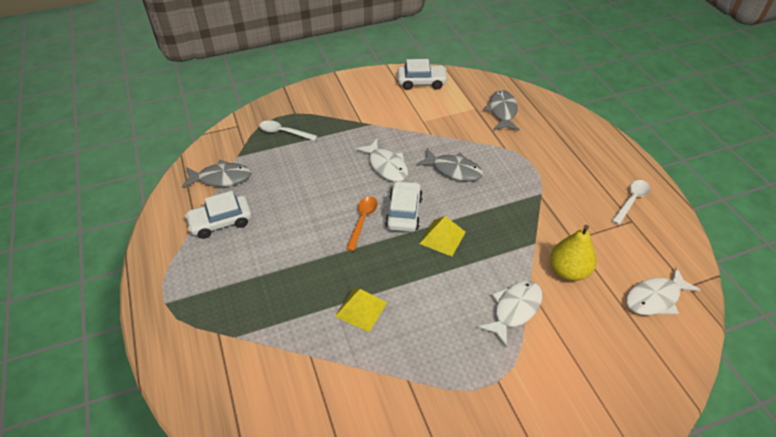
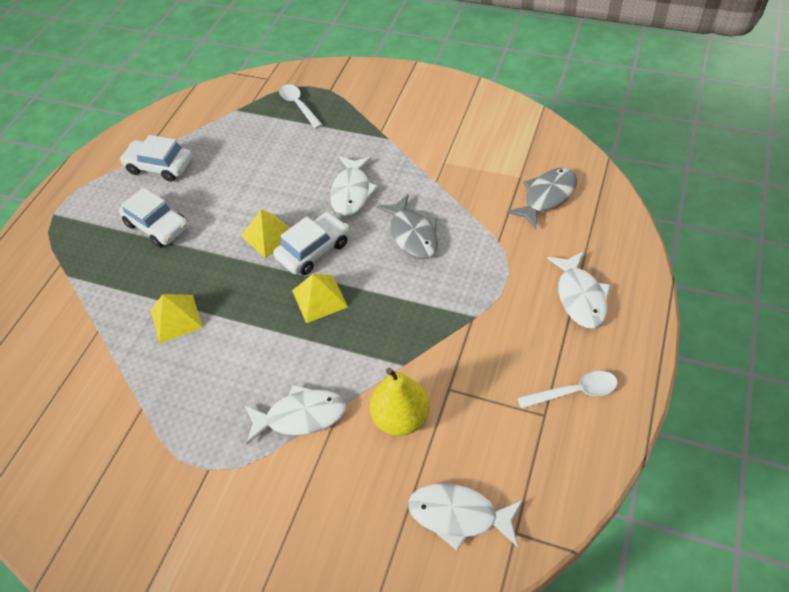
camera: 45 degrees right, 5 degrees up
(221, 178) = (201, 125): grey fish -> none
(362, 220) = (269, 235): orange spoon -> yellow pyramid
(421, 82) = (494, 116): white car -> white car (157, 226)
(578, 153) = (580, 297): none -> white fish

